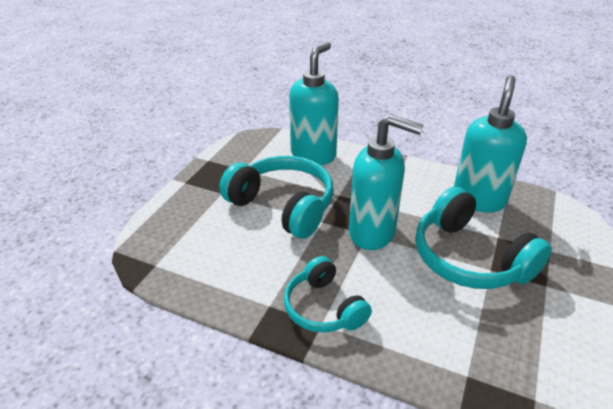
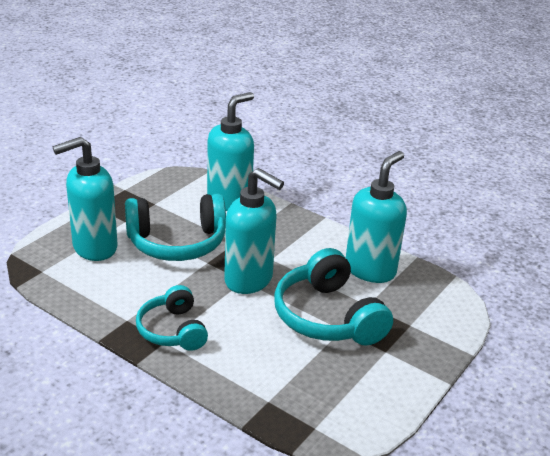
camera: 10 degrees right, 5 degrees down
(201, 227) = (94, 248): none -> turquoise soap dispenser
(283, 206) = (177, 242): turquoise headphones -> turquoise headphones turned 120 degrees clockwise

